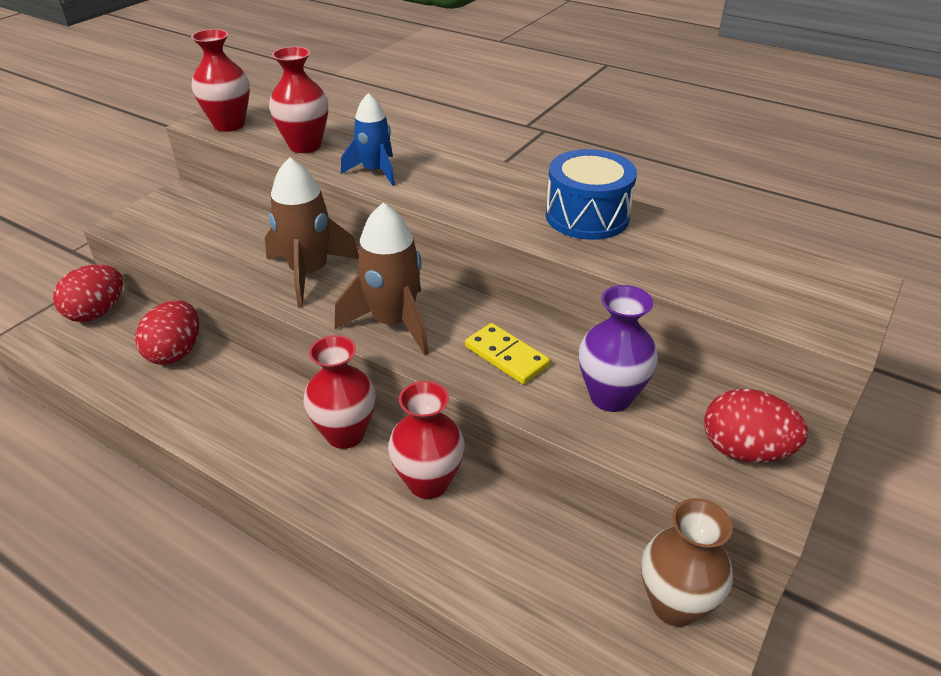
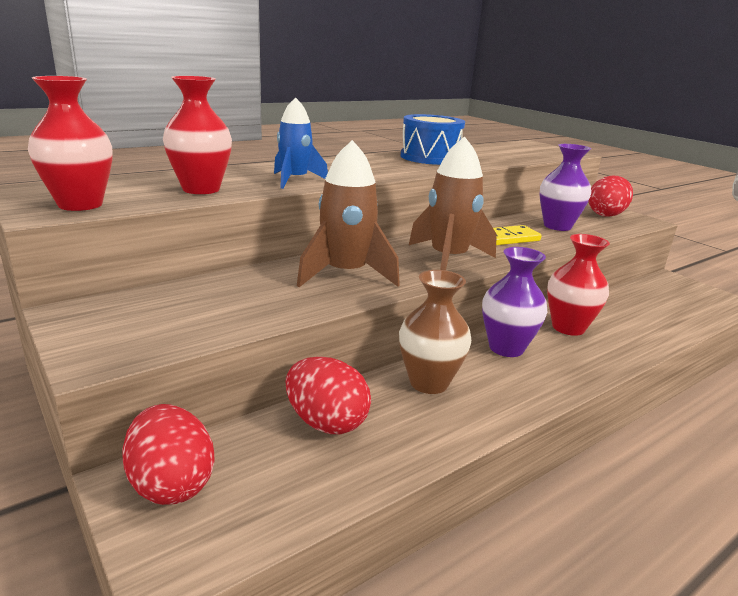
camera: 70 degrees left, 15 degrees down
(345, 434) = (506, 348): red vase -> purple vase
(674, 604) = (667, 286): brown vase -> brown vase (429, 382)

